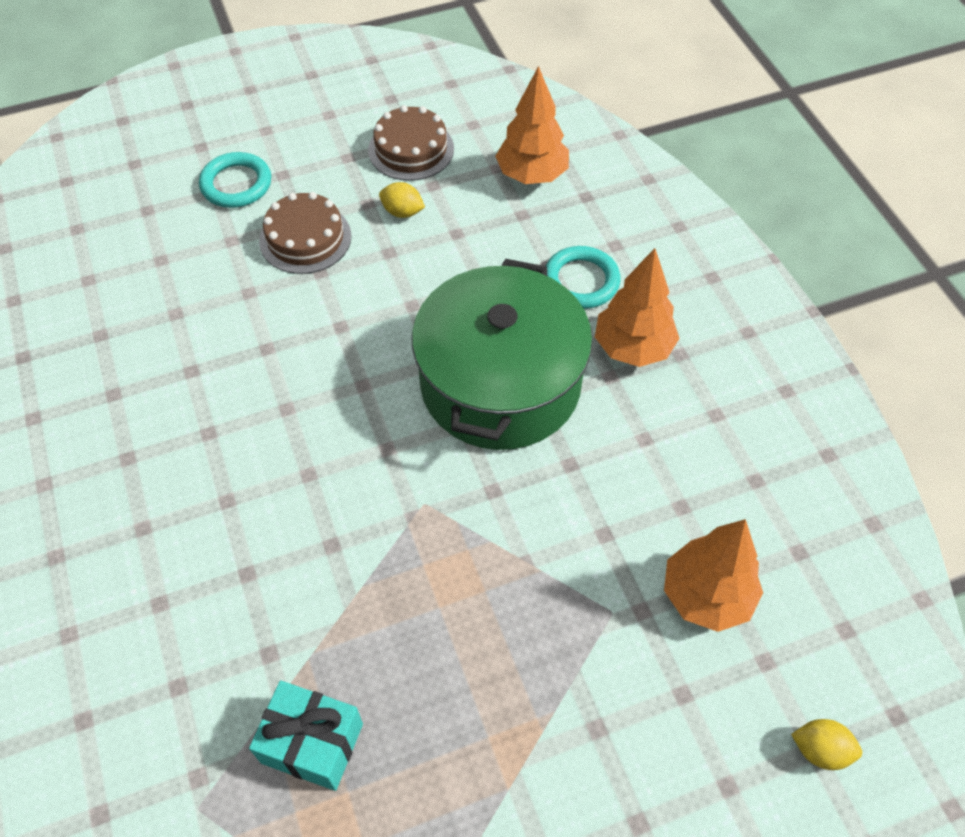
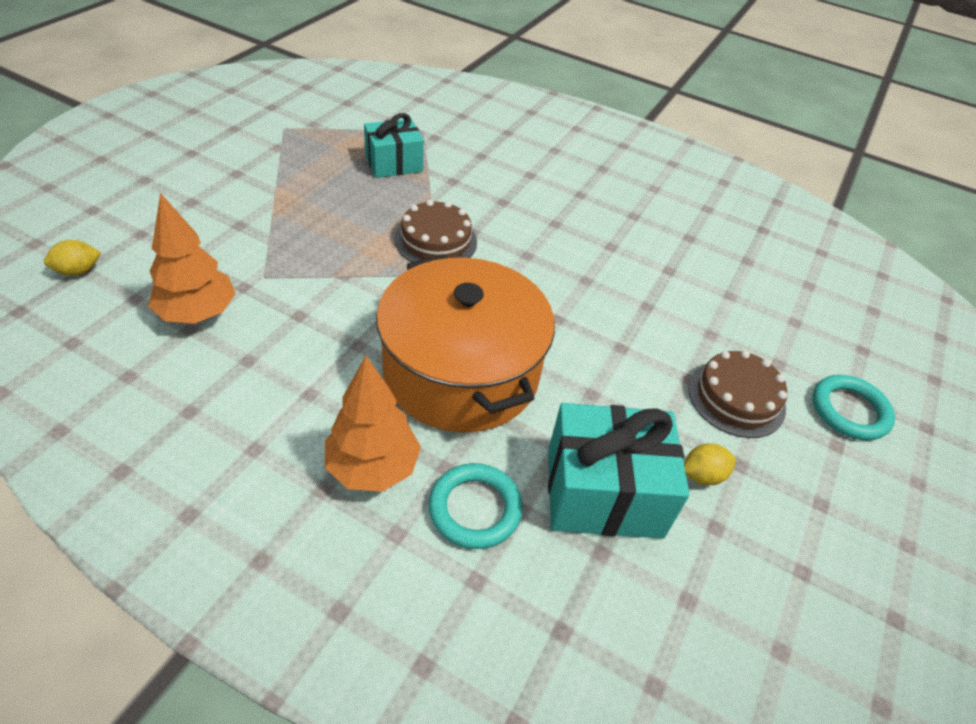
camera: 135 degrees right, 10 degrees down
(411, 149) = (787, 558): brown cake -> brown cake (436, 241)
(483, 241) = (603, 492): none -> turquoise gift
(500, 384) = (461, 372): green pot -> orange pot
(532, 175) = (644, 617): orange tree -> none

